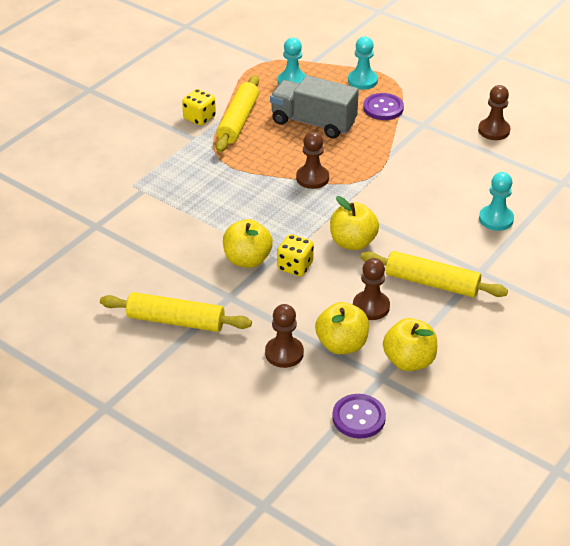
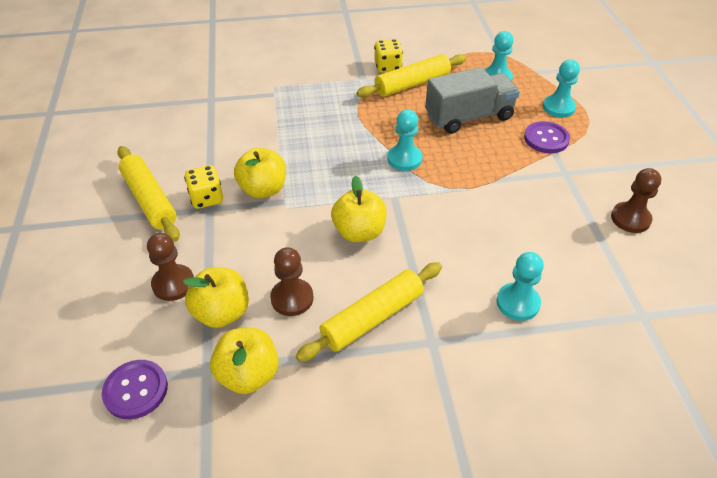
camera: 45 degrees right, 5 degrees up
(295, 266) = (287, 219): yellow dice -> yellow dice (206, 198)
(312, 178) = (404, 159): brown pawn -> turquoise pawn
(313, 122) = (469, 117): grey truck -> grey truck turned 90 degrees clockwise
(432, 283) = (372, 318): yellow rolling pin -> yellow rolling pin turned 75 degrees clockwise

